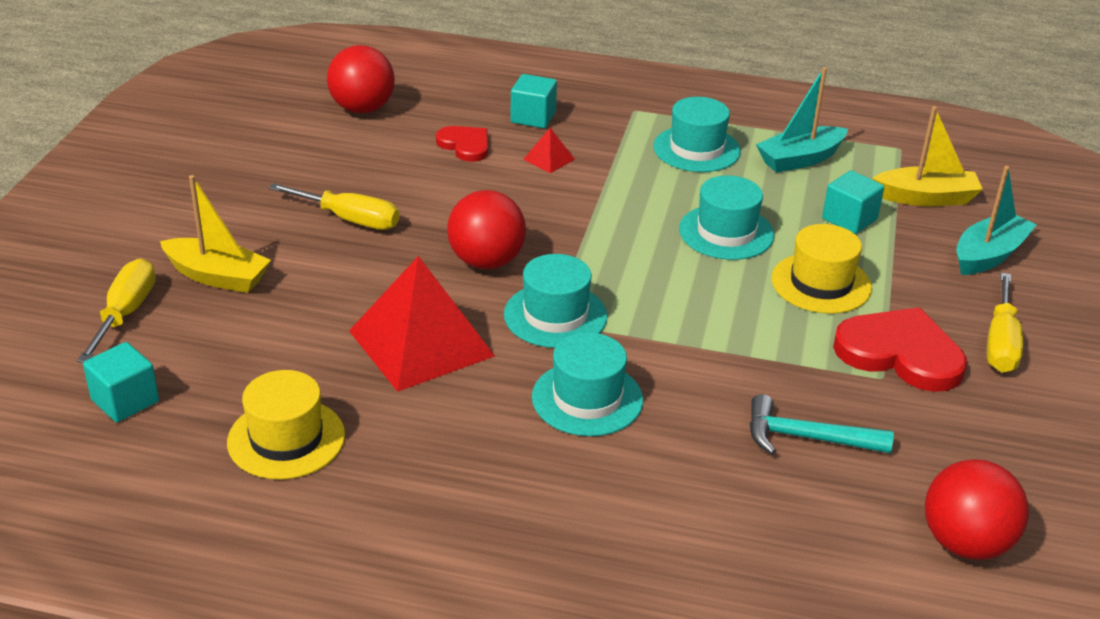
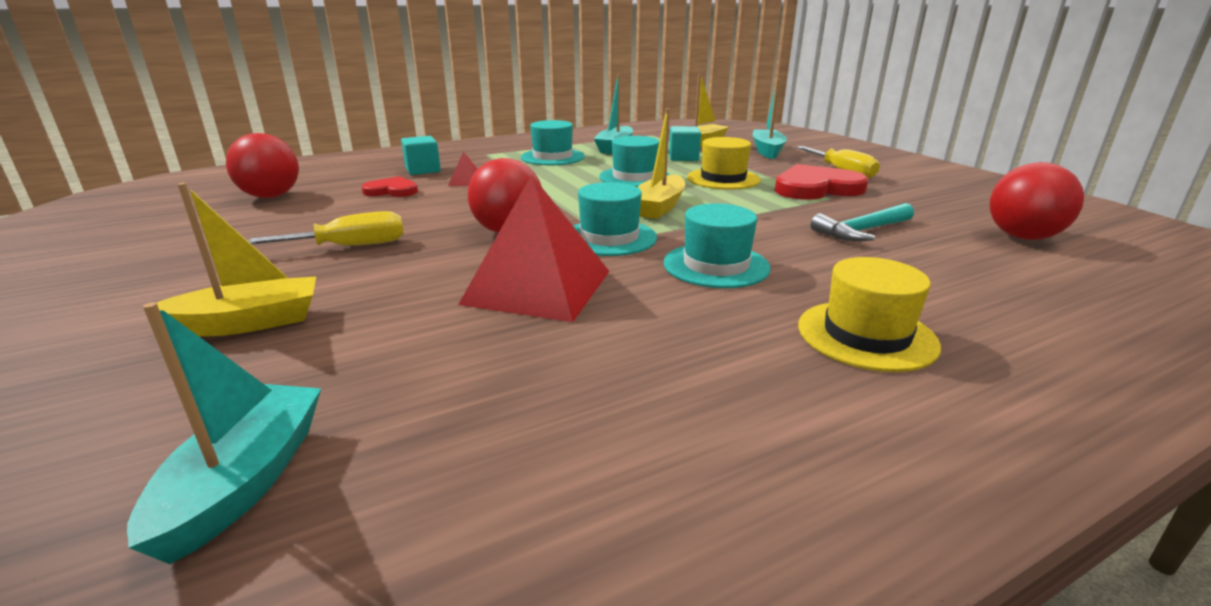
camera: 40 degrees left, 10 degrees down
(125, 313) = (144, 397): yellow screwdriver -> none
(125, 401) = (245, 481): turquoise cube -> turquoise boat
(286, 439) = (525, 406): yellow hat -> yellow hat (866, 335)
(669, 296) = (659, 207): none -> yellow boat

